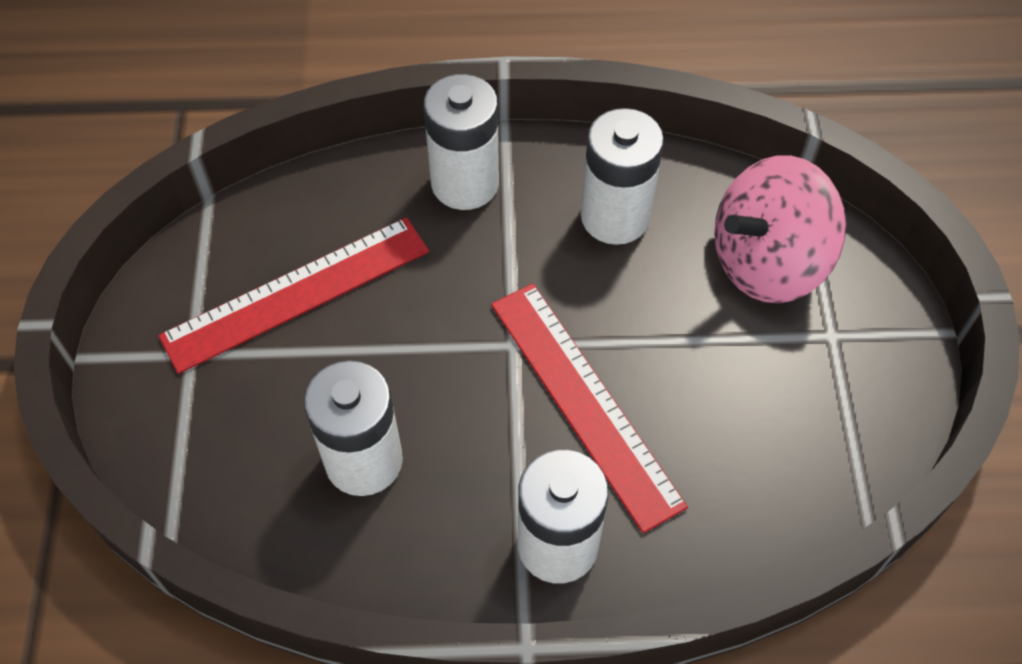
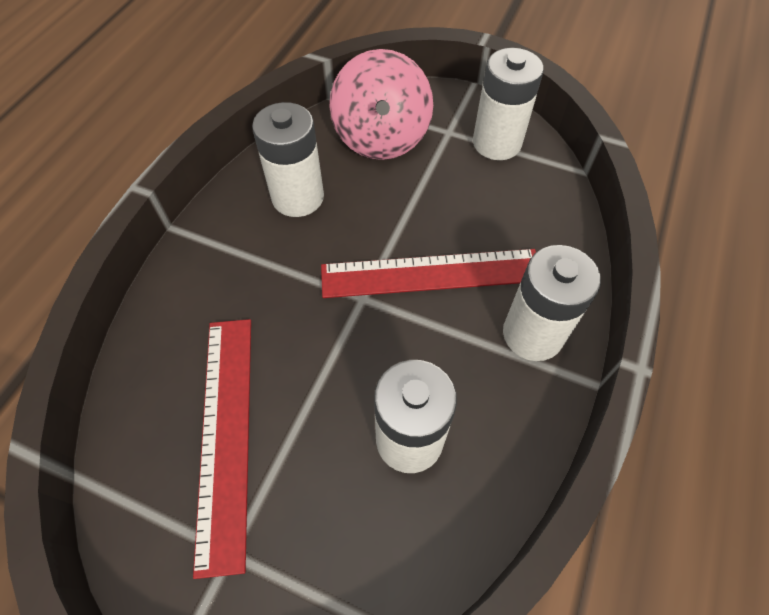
camera: 65 degrees left, 0 degrees up
(465, 183) = (206, 272): white battery -> white battery (497, 143)

